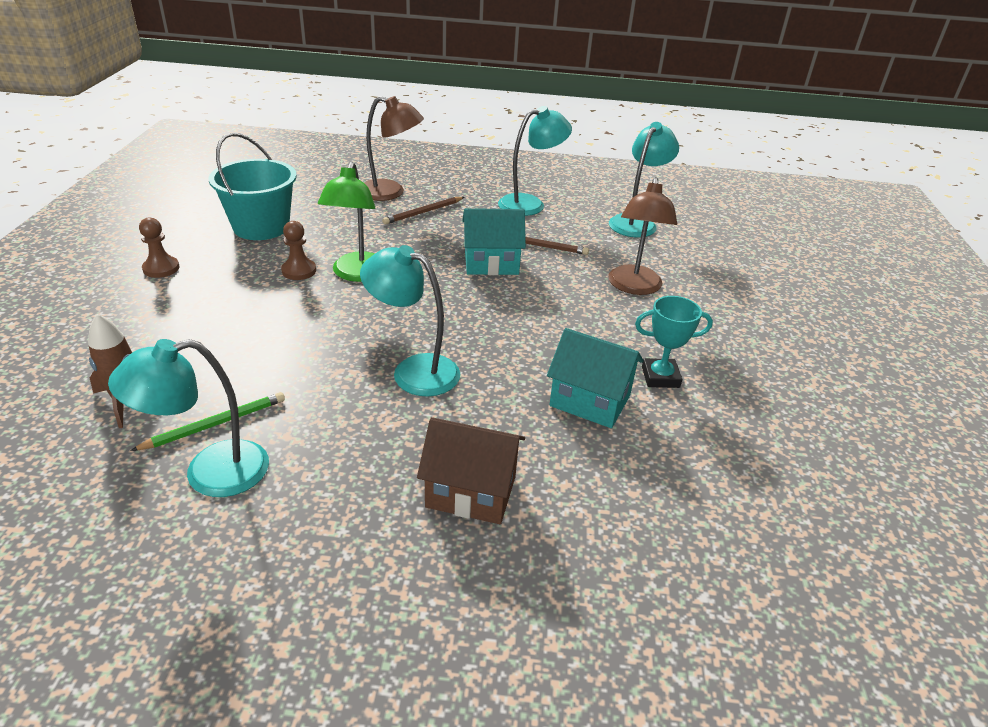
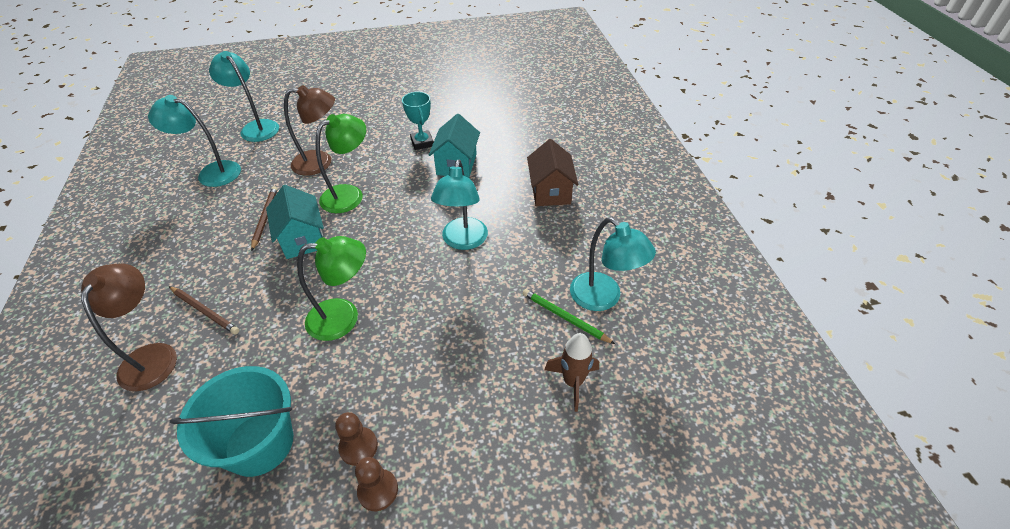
camera: 105 degrees left, 10 degrees up
(299, 271) = (349, 363): brown pawn -> brown pawn (358, 447)
(530, 204) = (178, 239): turquoise lamp -> turquoise lamp (256, 127)
(556, 300) = (349, 194): none -> green lamp

